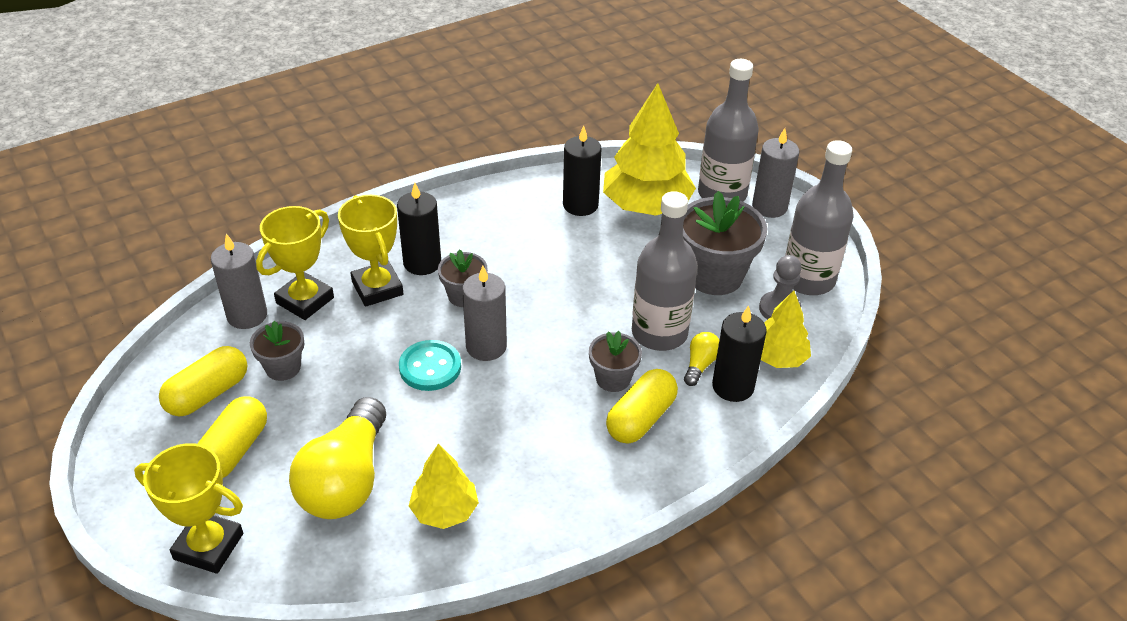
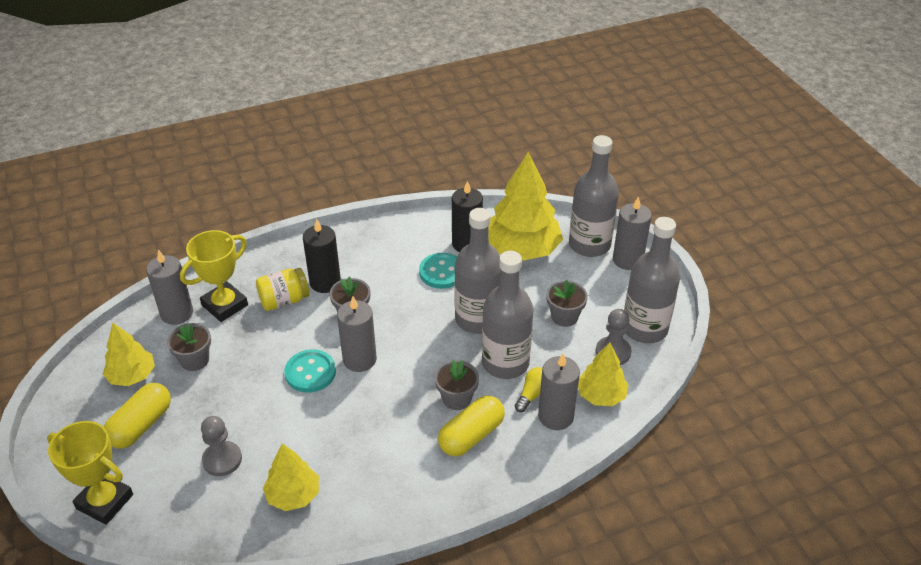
camera: 10 degrees right, 0 degrees up
(208, 394) = (132, 376): yellow capsule -> yellow tree
(346, 480) = (222, 460): yellow light bulb -> grey pawn
(377, 288) = (284, 300): yellow trophy -> yellow jar
(559, 239) = (442, 272): none -> turquoise button
(614, 287) = (477, 319): none -> grey bottle
(714, 275) = (564, 317): grey flower pot -> grey flower pot, size x0.55
(733, 386) = (555, 416): black candle -> grey candle

